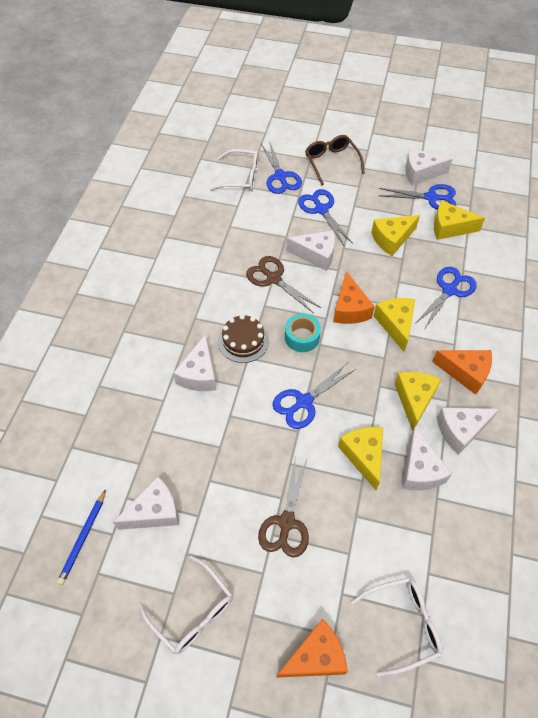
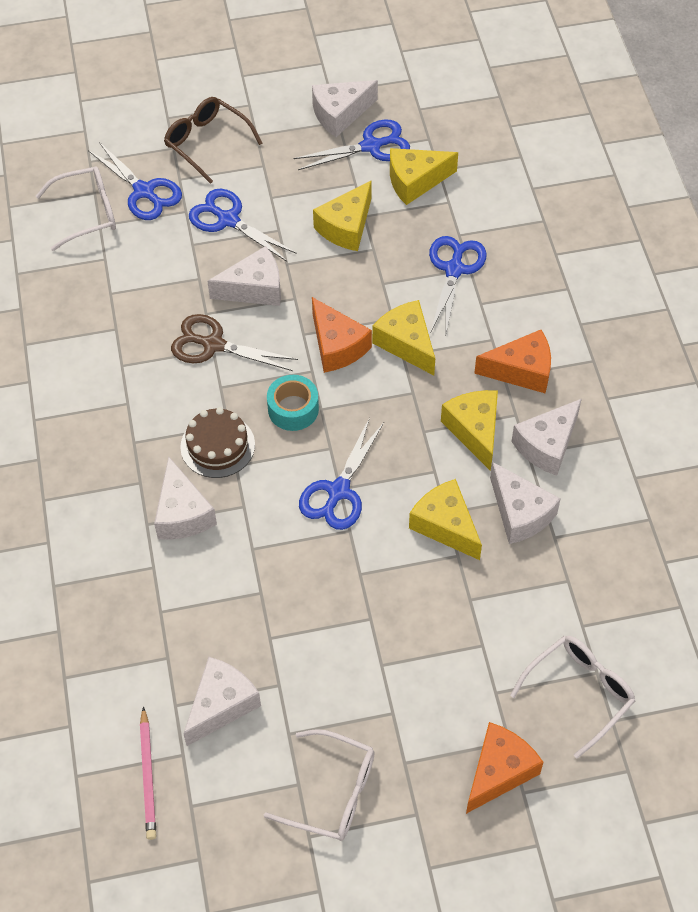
camera: 25 degrees left, 0 degrees up
(83, 538) = (148, 776): blue pencil -> pink pencil
(286, 523) = (391, 644): brown scissors -> none

